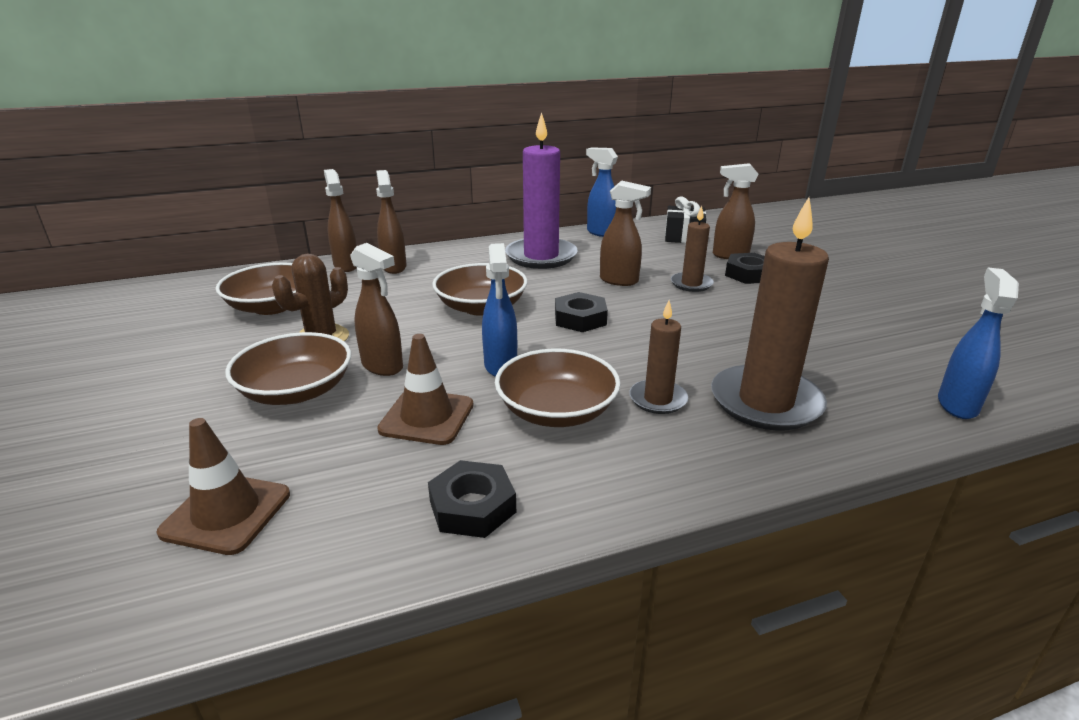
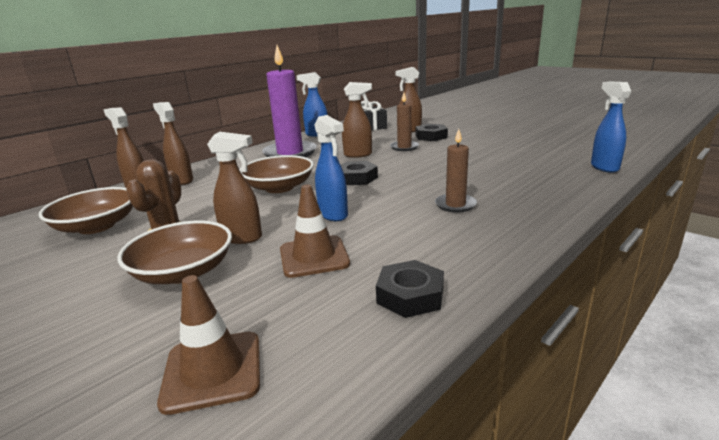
camera: 25 degrees left, 5 degrees down
(556, 410) = (401, 227): brown bowl -> none
(765, 402) = (515, 190): brown candle -> none

